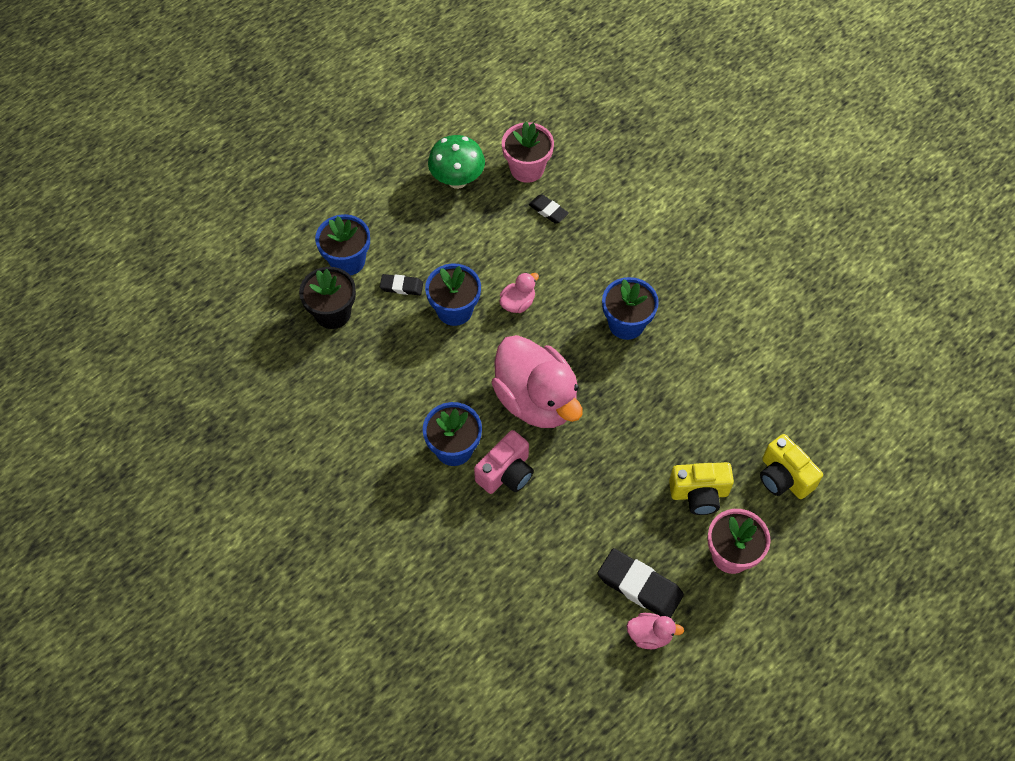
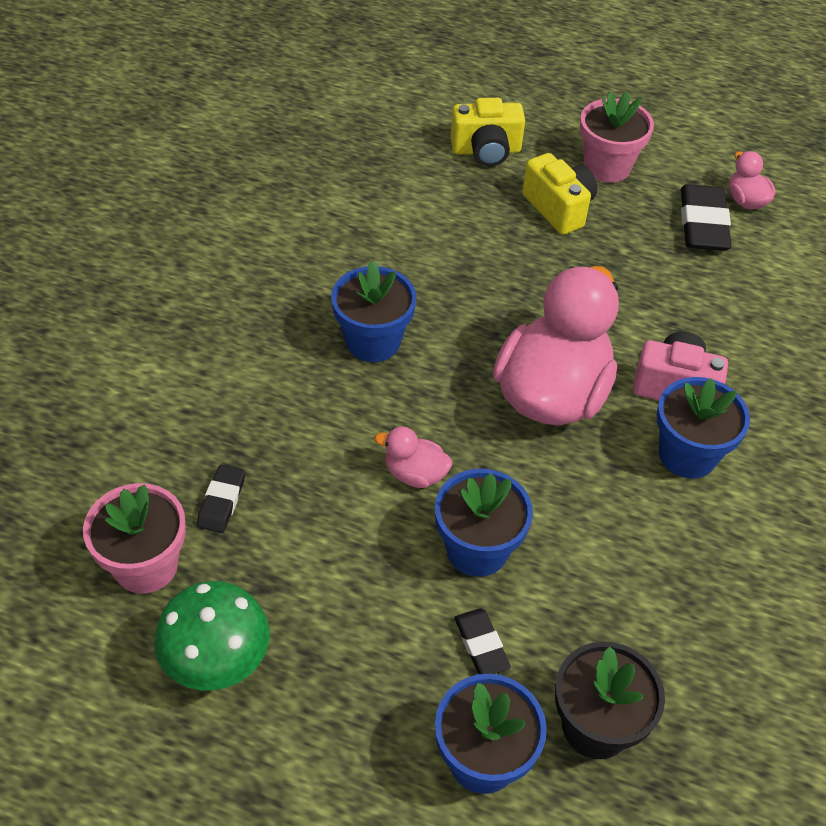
camera: 120 degrees left, 10 degrees down
(784, 477) = (486, 151): yellow camera -> yellow camera turned 60 degrees clockwise

